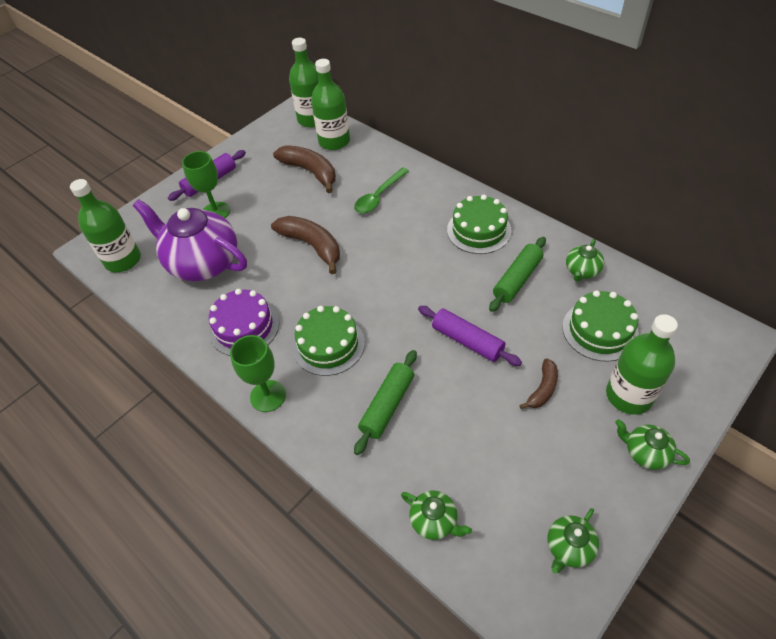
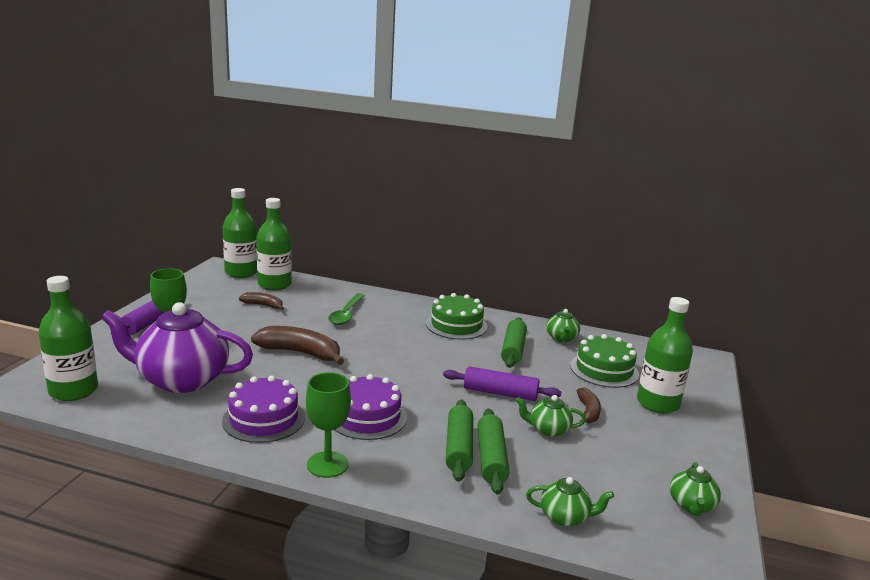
camera: 30 degrees left, 30 degrees down
(310, 172) = (263, 305): brown banana -> brown banana, size x0.56
(328, 344) = (367, 417): green cake -> purple cake
(409, 427) = (491, 458): none -> green rolling pin
(645, 453) = (698, 434): green teapot -> green teapot (548, 430)

